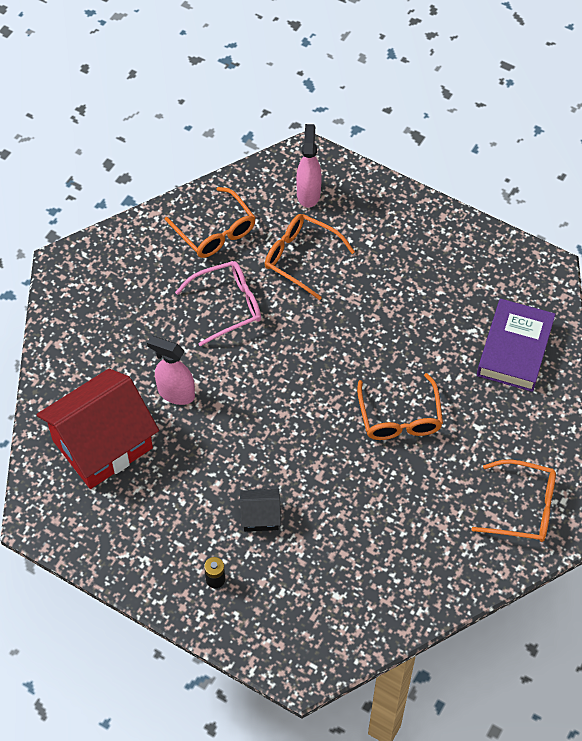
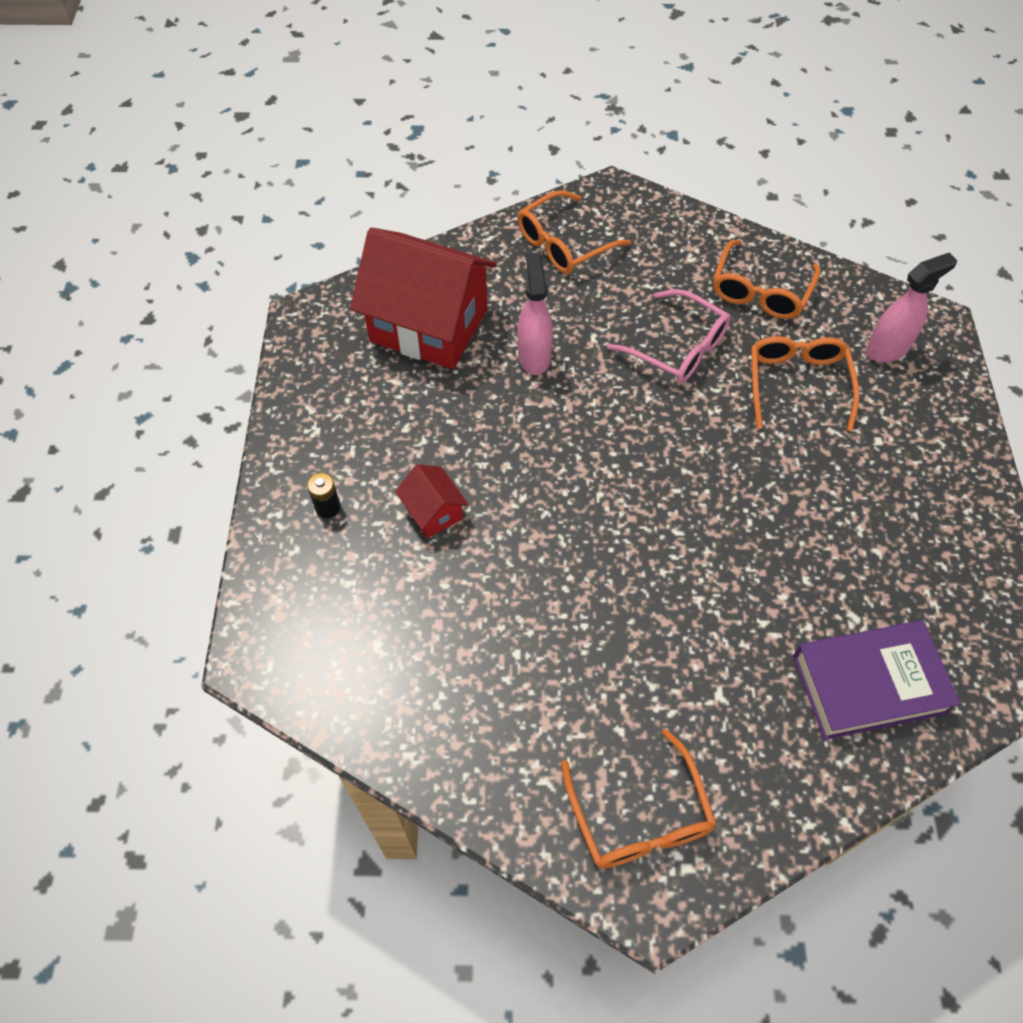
camera: 60 degrees right, 0 degrees up
(260, 516) = (433, 512): black house -> red house
(400, 418) = (664, 595): orange glasses -> orange glasses (563, 244)

